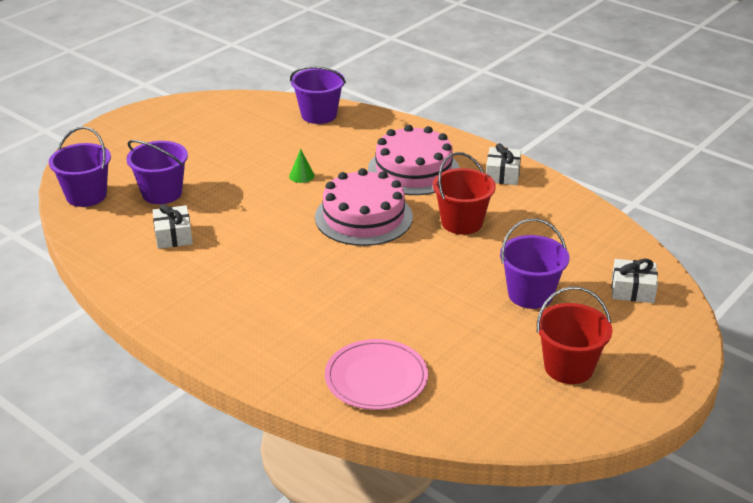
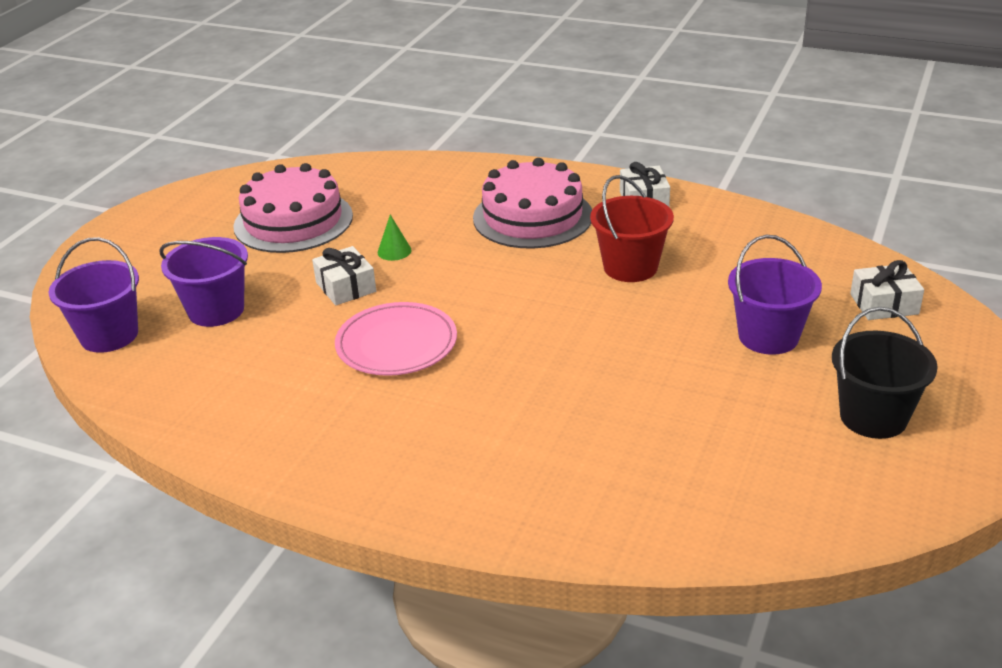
camera: 15 degrees left, 0 degrees up
(173, 235) = (260, 363): white gift -> white gift (346, 287)
(319, 115) = (375, 174): purple bucket -> none
(363, 217) = (503, 286): pink cake -> pink cake (293, 221)
(376, 378) = (642, 491): pink plate -> pink plate (396, 344)
(568, 367) = (873, 417): red bucket -> black bucket

